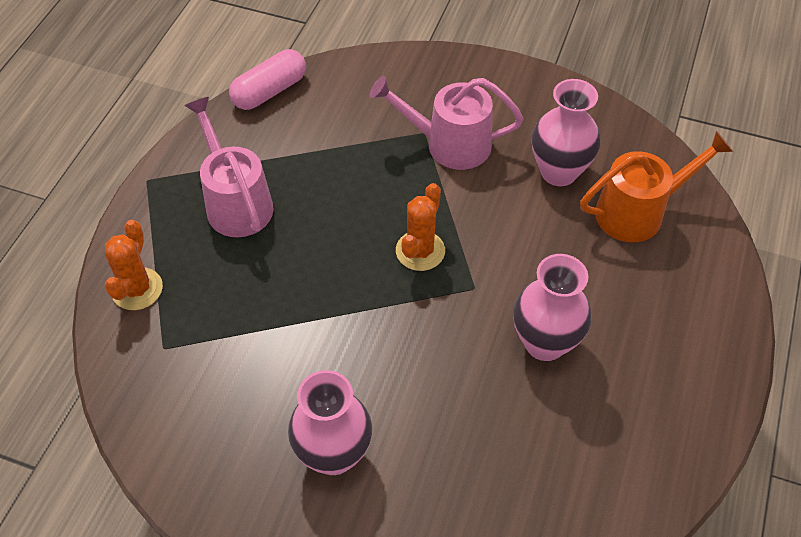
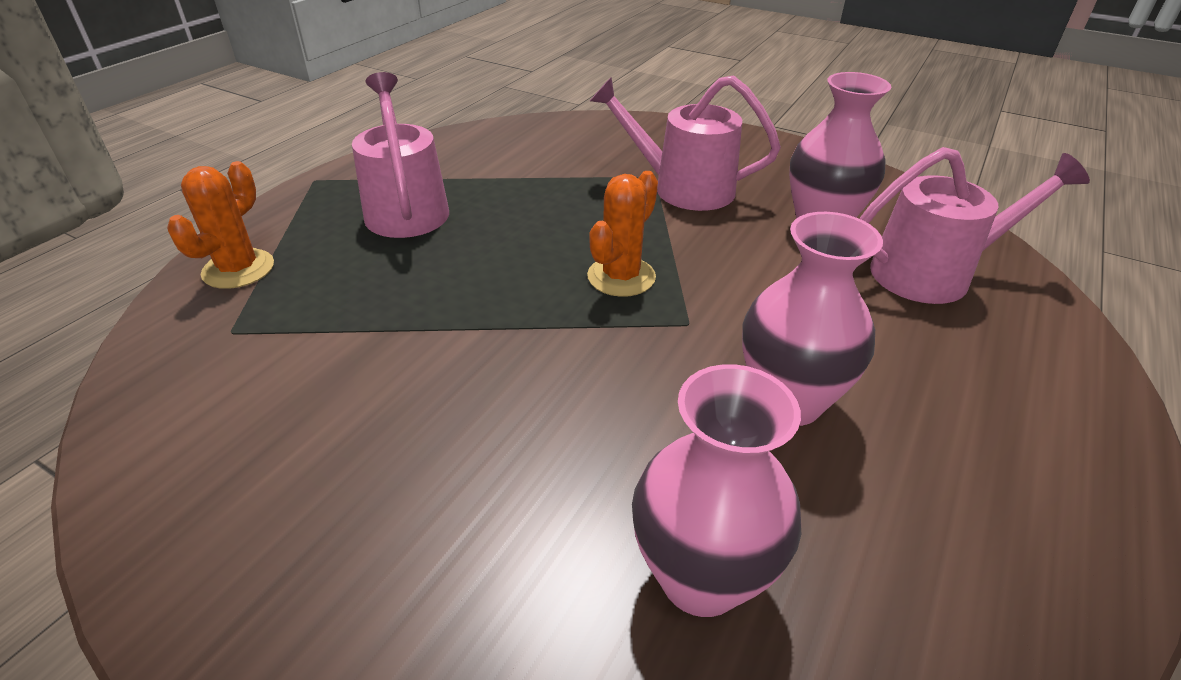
camera: 10 degrees right, 15 degrees down
(269, 91) = (488, 130): pink capsule -> none
(333, 454) = (406, 504): pink vase -> pink vase (701, 577)
(638, 212) = (933, 273): orange watering can -> pink watering can

